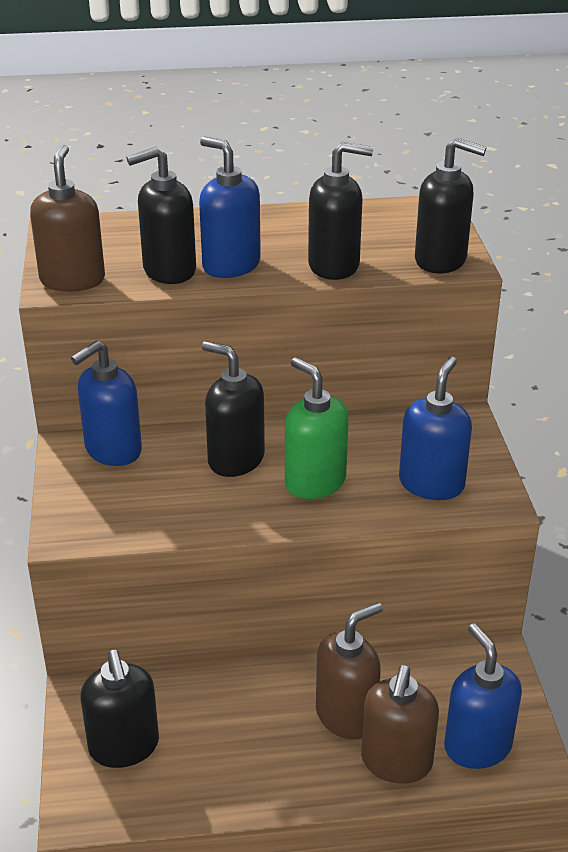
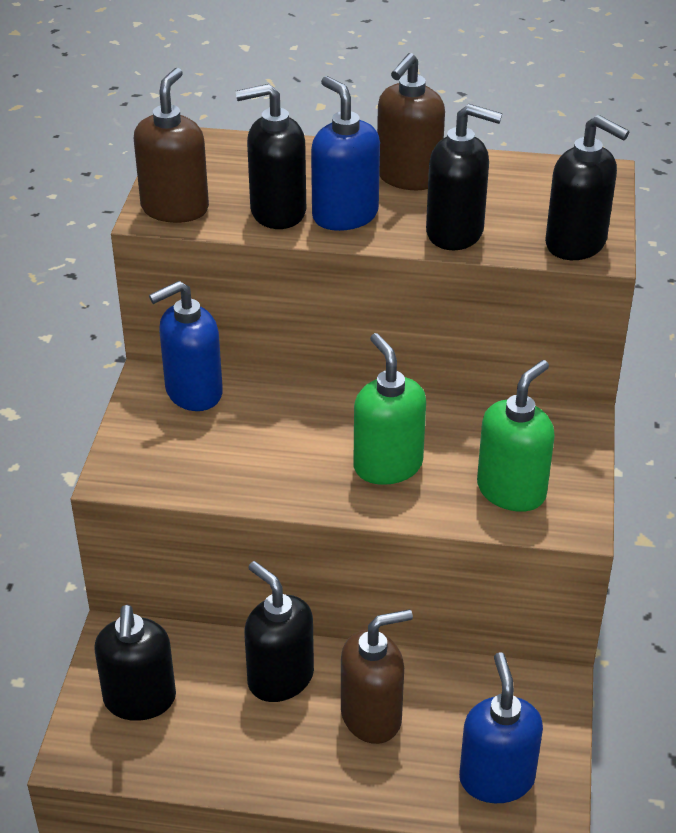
camera: 15 degrees right, 5 degrees up
(235, 459) = (314, 425): black soap dispenser -> black soap dispenser (280, 678)
(396, 762) = (405, 776): brown soap dispenser -> brown soap dispenser (408, 177)
(431, 484) = (511, 490): blue soap dispenser -> green soap dispenser

